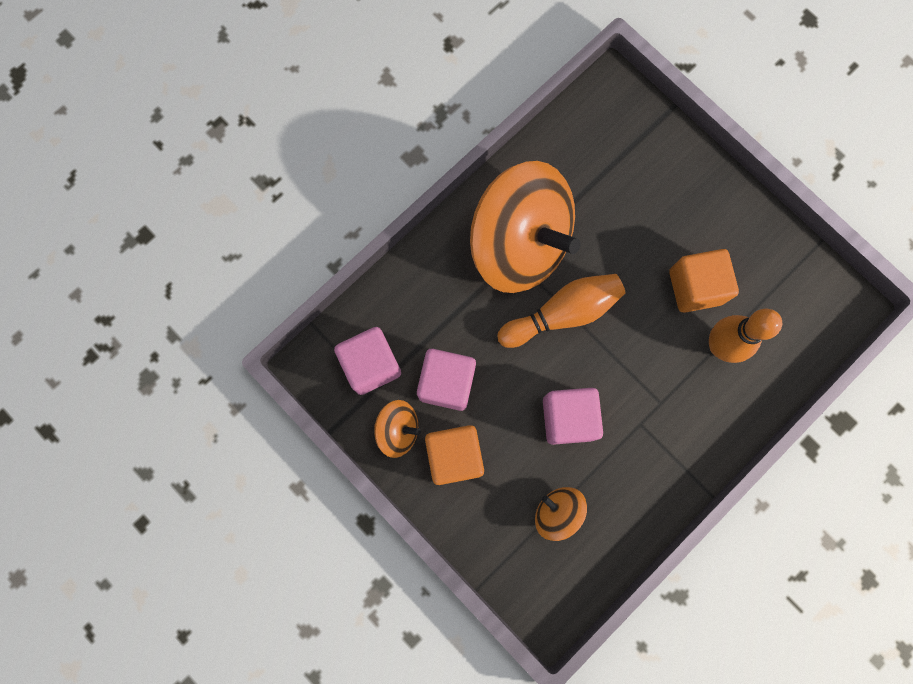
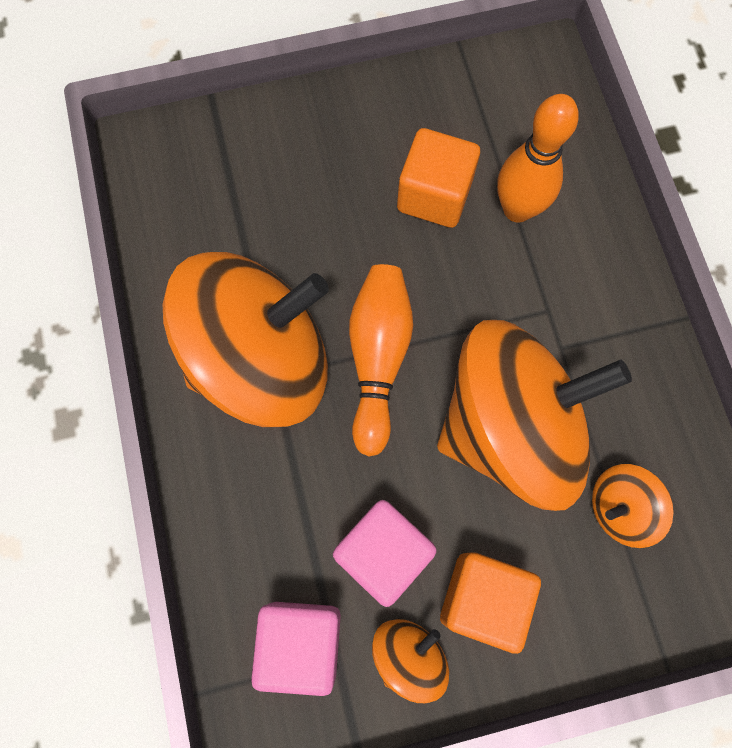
camera: 60 degrees left, 5 degrees down
(568, 418) = (510, 427): pink cube -> orange spinning top

